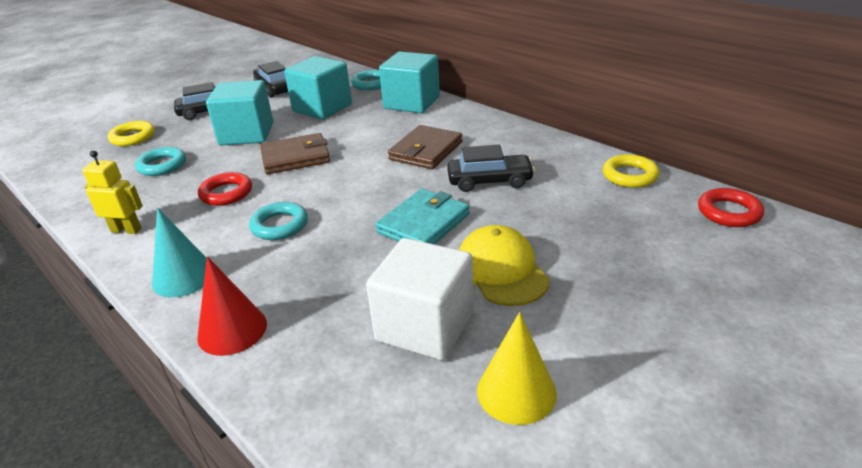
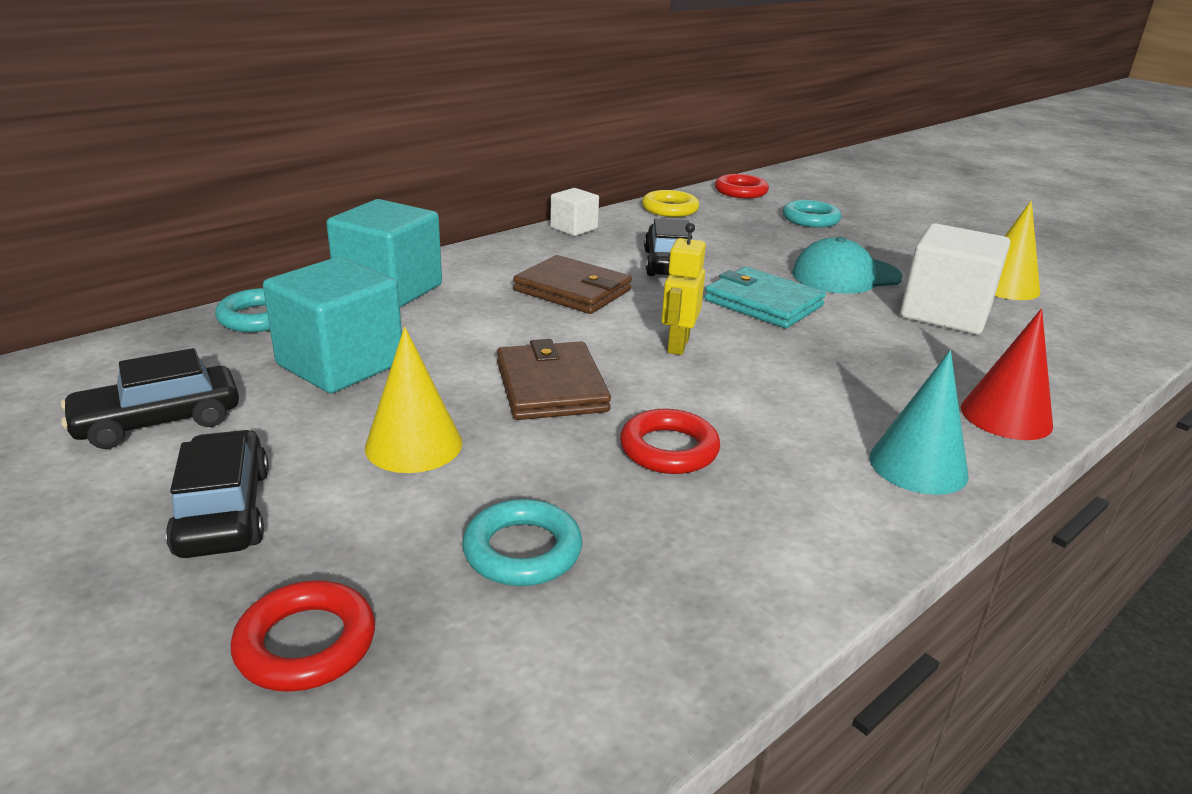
camera: 90 degrees left, 5 degrees down
(126, 230) = (797, 554): yellow robot -> yellow robot (677, 345)
(133, 137) = (306, 643): yellow ring -> red ring
(246, 134) = (414, 445): turquoise cube -> yellow cone
(280, 225) = (772, 394): turquoise ring -> turquoise ring (810, 219)
(501, 270) = (846, 275): yellow cap -> turquoise cap
(547, 140) = (574, 228): none -> white cube

